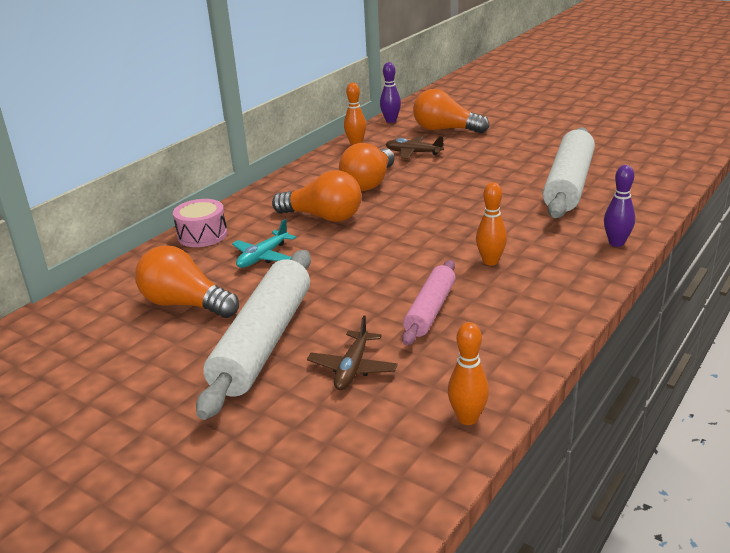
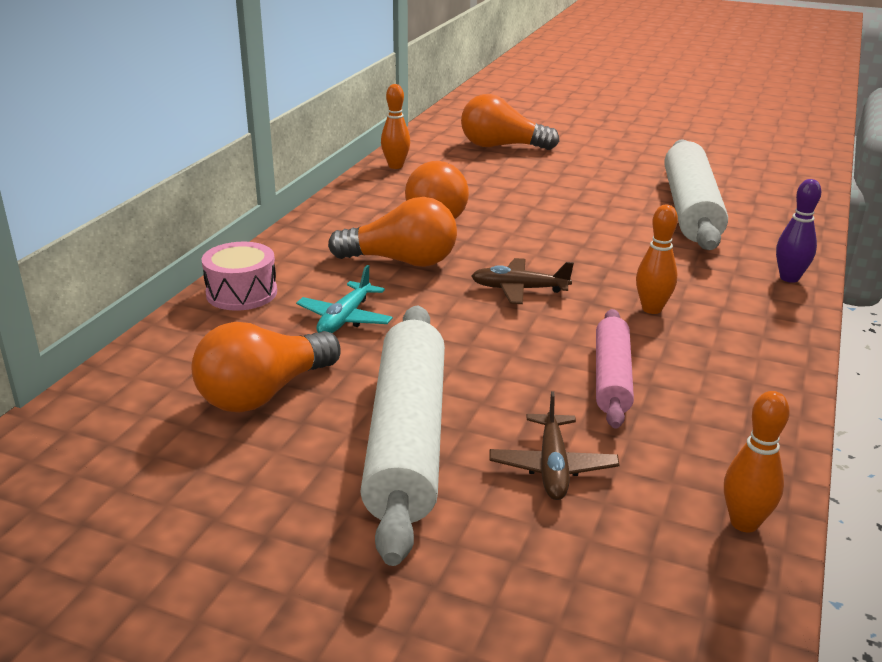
camera: 15 degrees left, 0 degrees up
(185, 304) = (264, 393): orange light bulb -> orange light bulb turned 60 degrees counterclockwise
(391, 121) = (425, 136): purple bowling pin -> none
(413, 153) = (476, 175): brown plane -> brown plane (519, 289)

